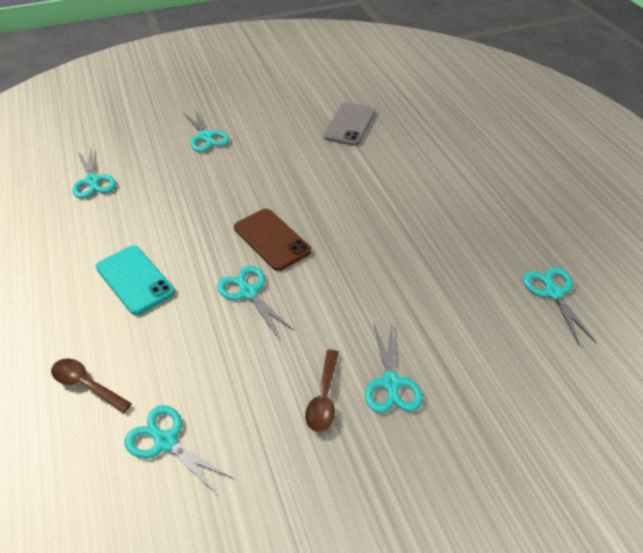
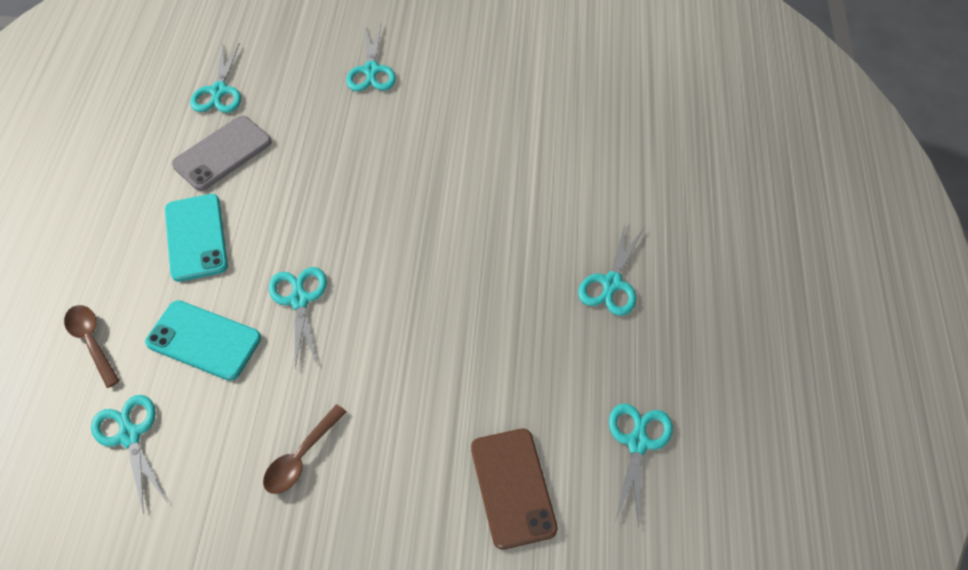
camera: 25 degrees right, 10 degrees up
(187, 347) = (204, 340): none -> turquoise phone
(272, 239) = (362, 241): brown phone -> brown phone (513, 487)
(349, 124) = (552, 109): grey phone -> grey phone (222, 153)
(391, 383) = (379, 471): turquoise scissors -> turquoise scissors (612, 283)

